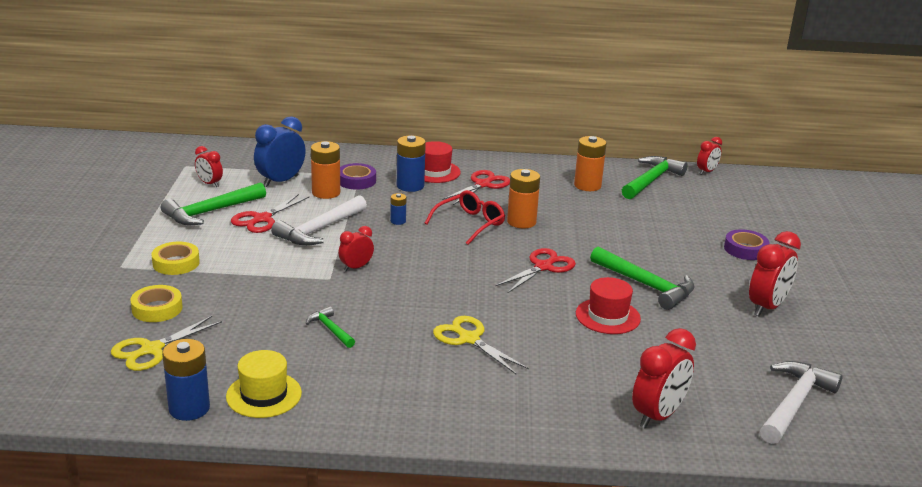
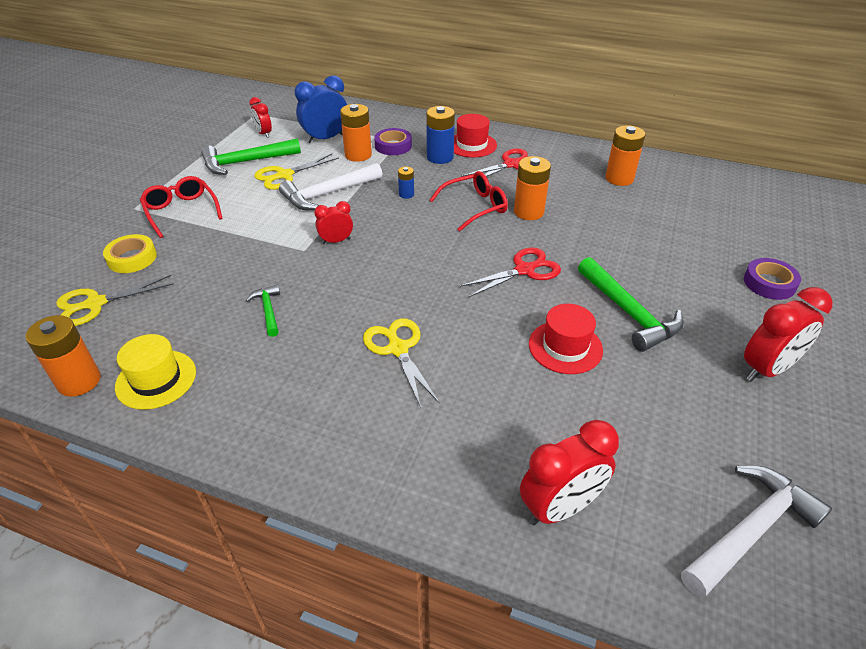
camera: 20 degrees right, 15 degrees up
(176, 263) = (181, 211): yellow tape -> red glasses
(189, 408) = (79, 381): blue battery -> orange battery
(262, 219) = (284, 175): red scissors -> yellow scissors
(651, 180) = (692, 181): green hammer -> none
(706, 172) = (760, 178): red clock -> none

